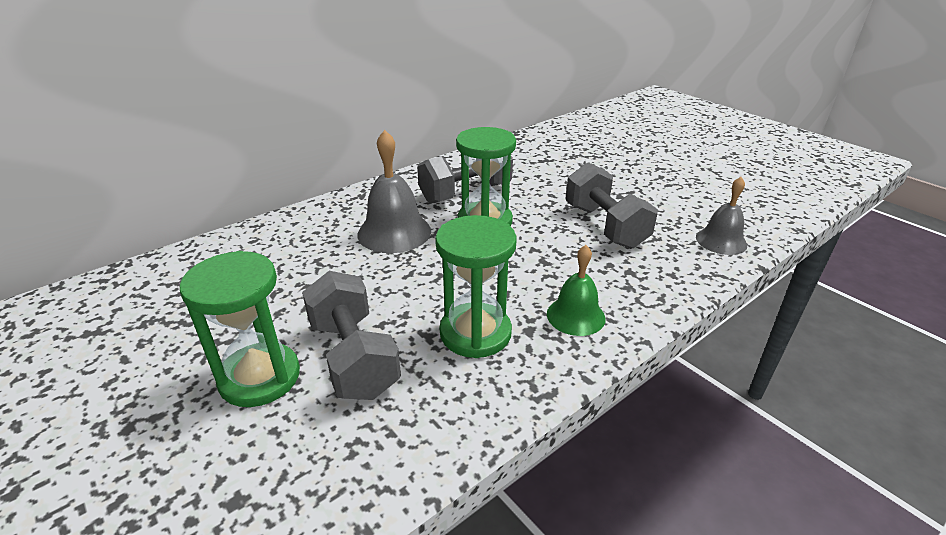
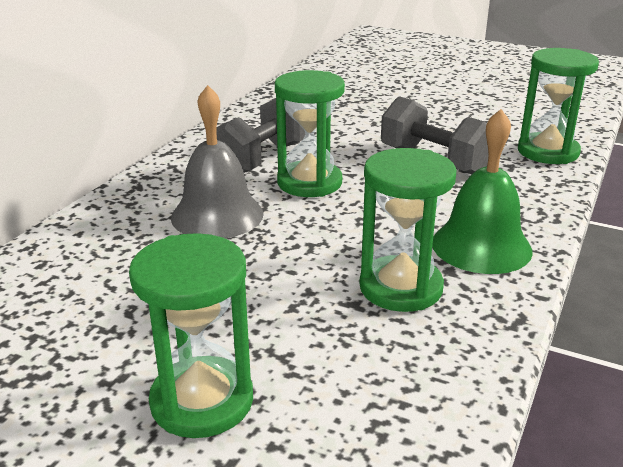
camera: 25 degrees left, 5 degrees down
(354, 357) = (294, 348): grey dumbbell -> none
(575, 316) = (481, 246): green bell -> green bell, size x1.54
(721, 241) = (548, 152): grey bell -> green hourglass

